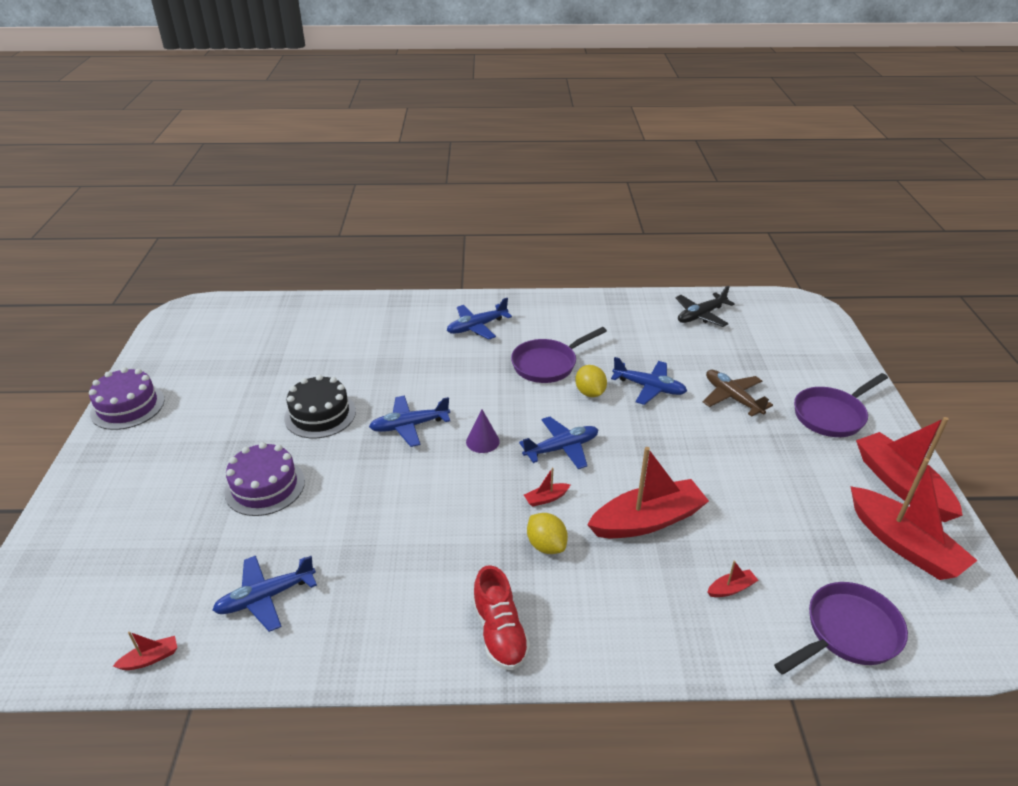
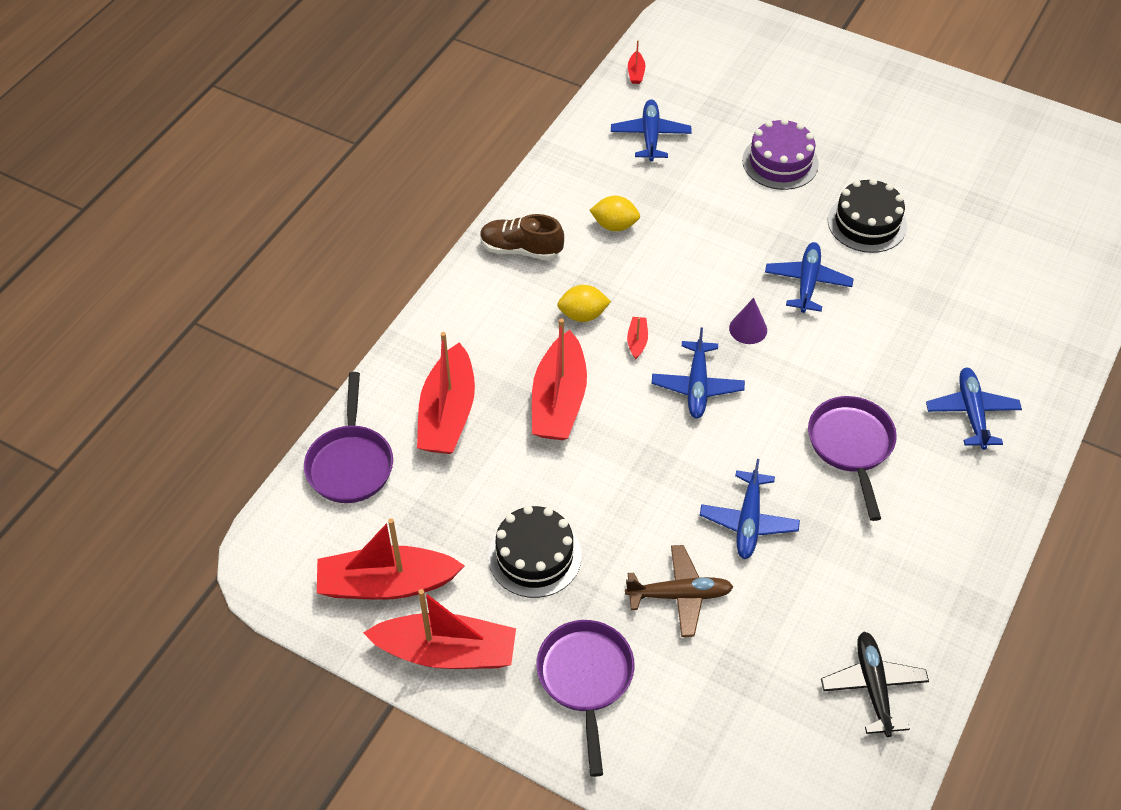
camera: 120 degrees right, 15 degrees up
(127, 406) = (959, 98): purple cake -> none
(500, 633) = (521, 249): red shoe -> brown shoe
(590, 393) = (773, 458): yellow lemon -> yellow lemon (614, 225)
(649, 388) = (748, 521): blue plane -> blue plane turned 45 degrees counterclockwise
(731, 588) = (447, 414): red boat -> red boat, size x2.47
(786, 474) = (534, 556): none -> black cake

